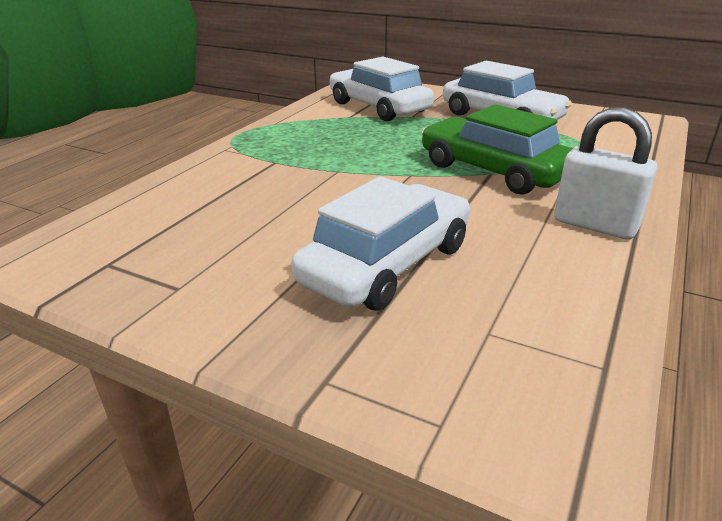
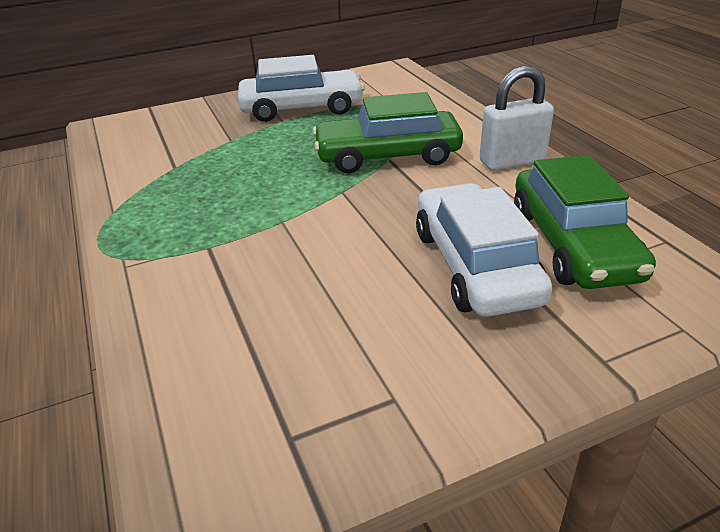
camera: 50 degrees left, 5 degrees up
(379, 107) = (183, 145): white car -> none
(498, 304) = (572, 244): none -> green car

